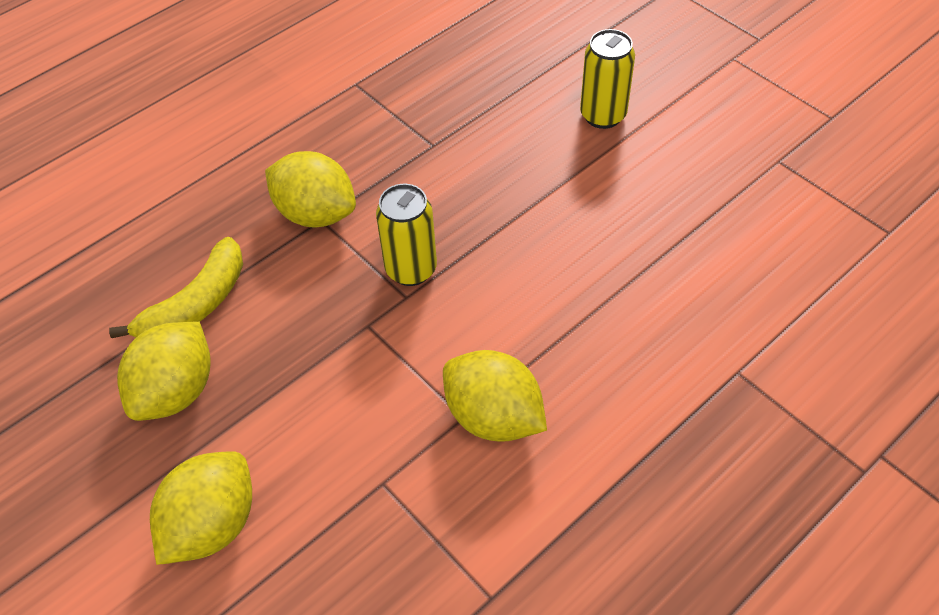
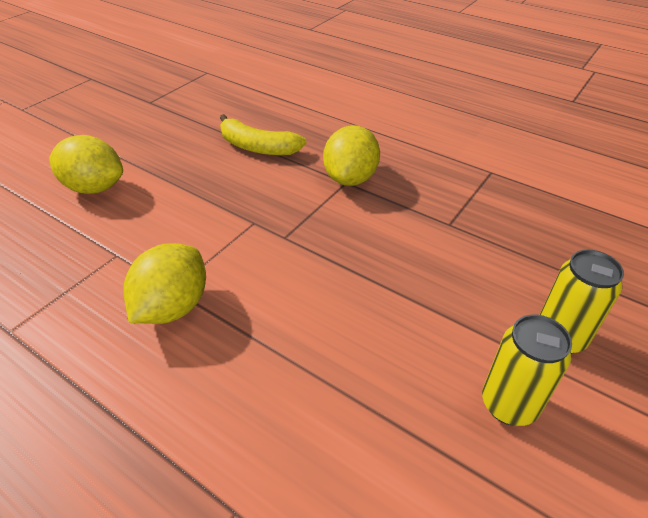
camera: 75 degrees right, 10 degrees down
(176, 391) = (191, 154): yellow lemon -> none
(411, 269) = (312, 235): yellow can -> yellow can (509, 404)

